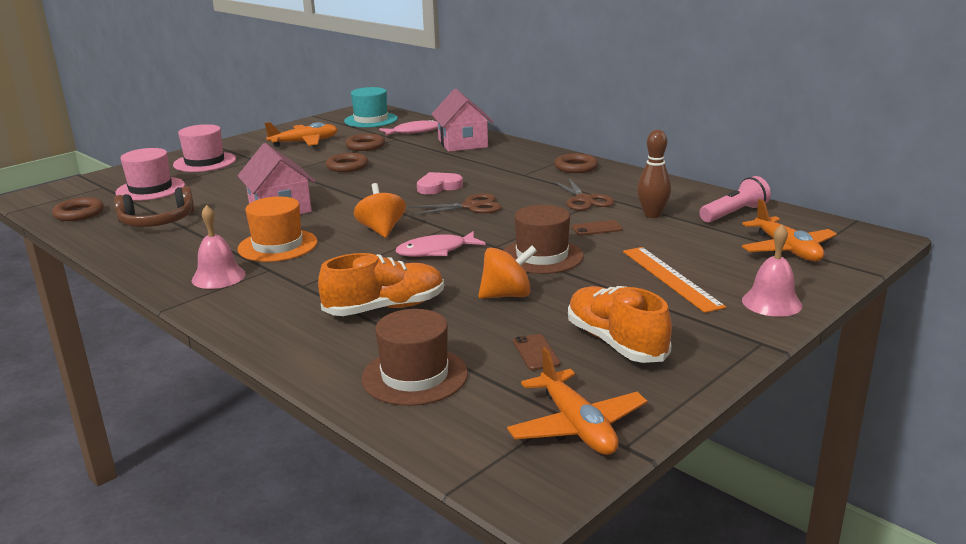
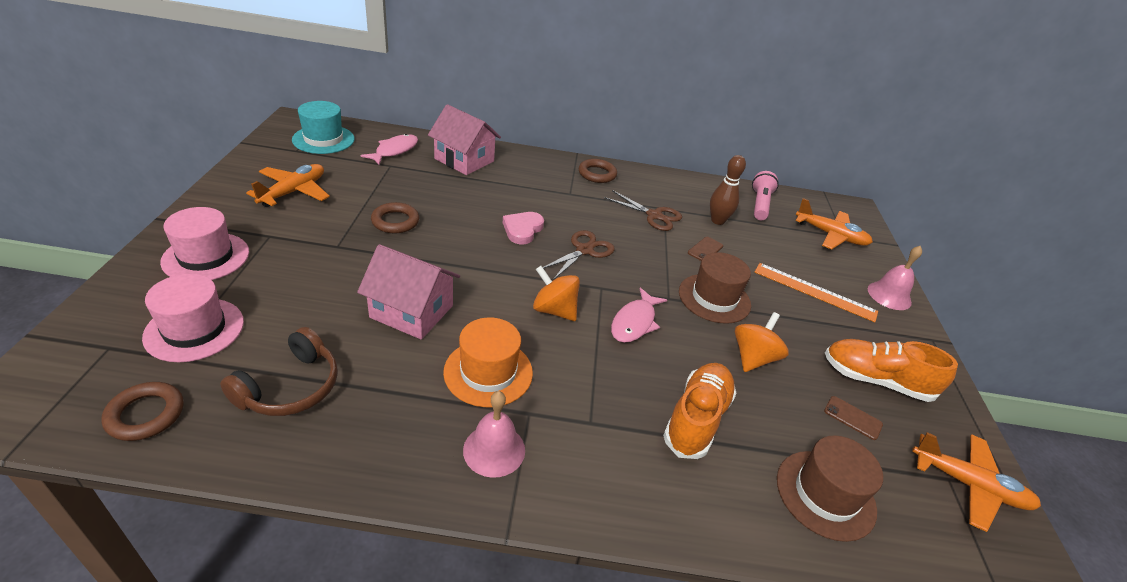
camera: 45 degrees left, 15 degrees up
(365, 146) = (372, 184): brown ring -> none

